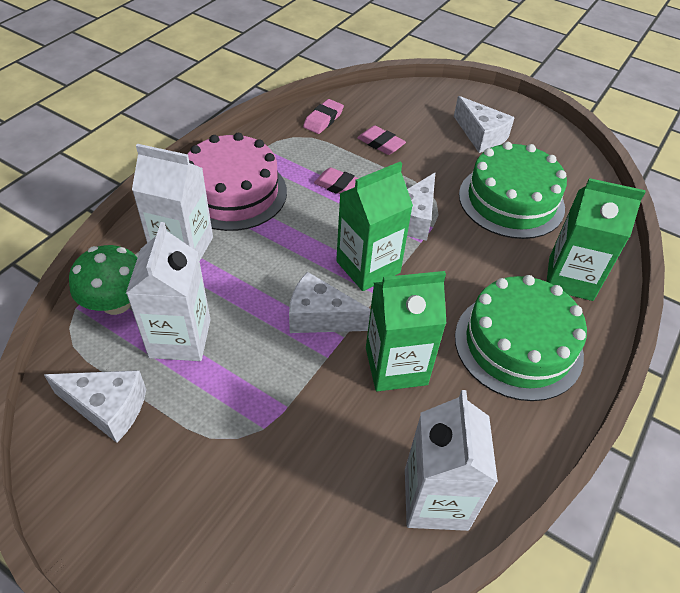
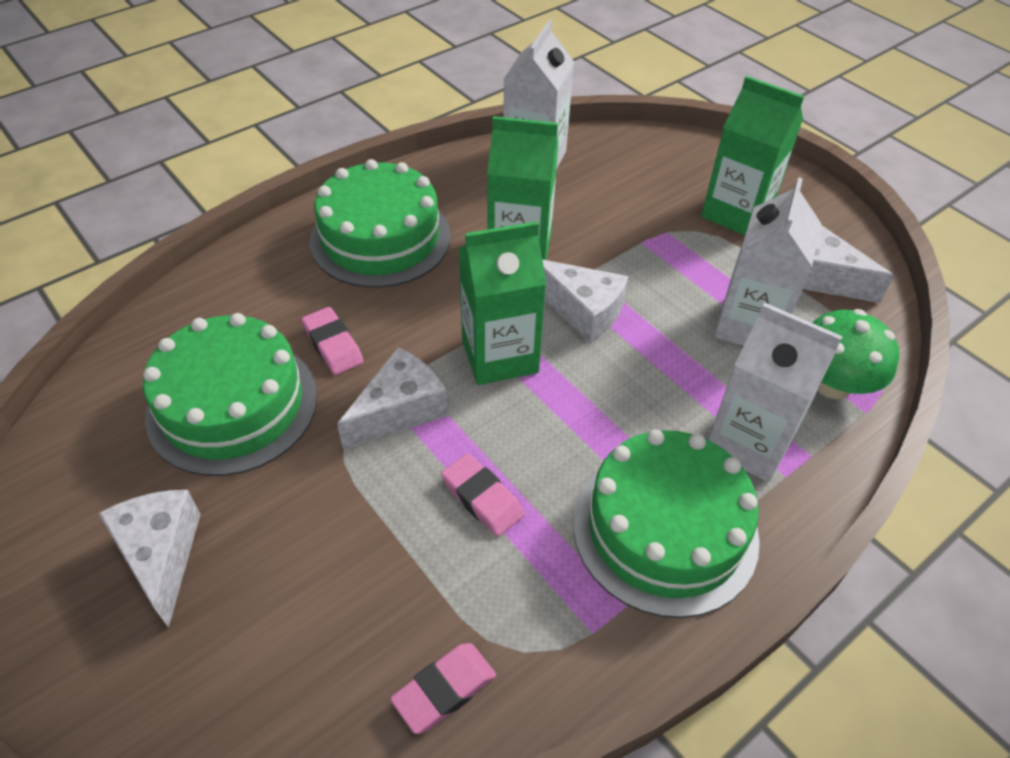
camera: 160 degrees left, 0 degrees up
(233, 192) = (665, 529): pink cake -> green cake
(380, 143) = (362, 583): pink eraser -> pink eraser (333, 345)
(570, 278) = (259, 285): green carton -> green carton (736, 213)

